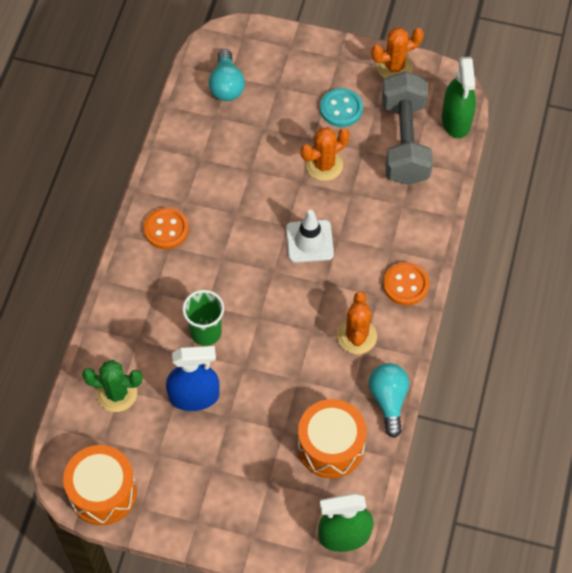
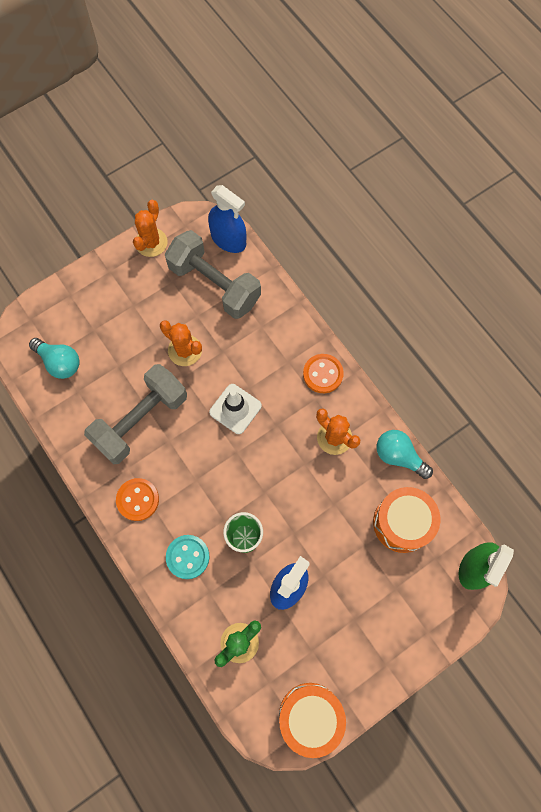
camera: 50 degrees left, 10 degrees up
(233, 180) = (140, 420): none -> grey dumbbell
(324, 165) = (185, 350): orange cactus -> orange cactus turned 60 degrees counterclockwise
(341, 109) = (151, 303): turquoise button -> turquoise button (187, 557)
(456, 120) = (228, 239): green spray bottle -> blue spray bottle

